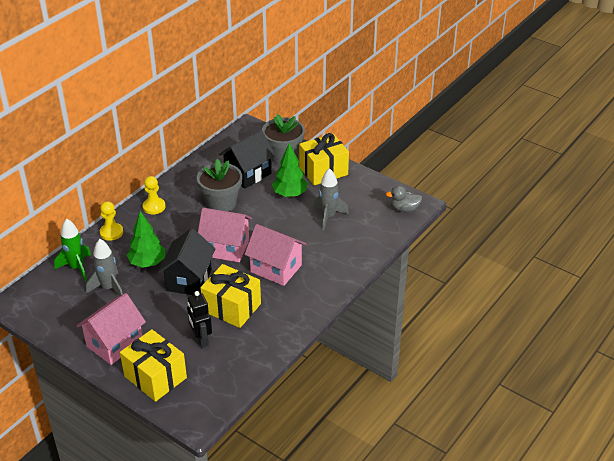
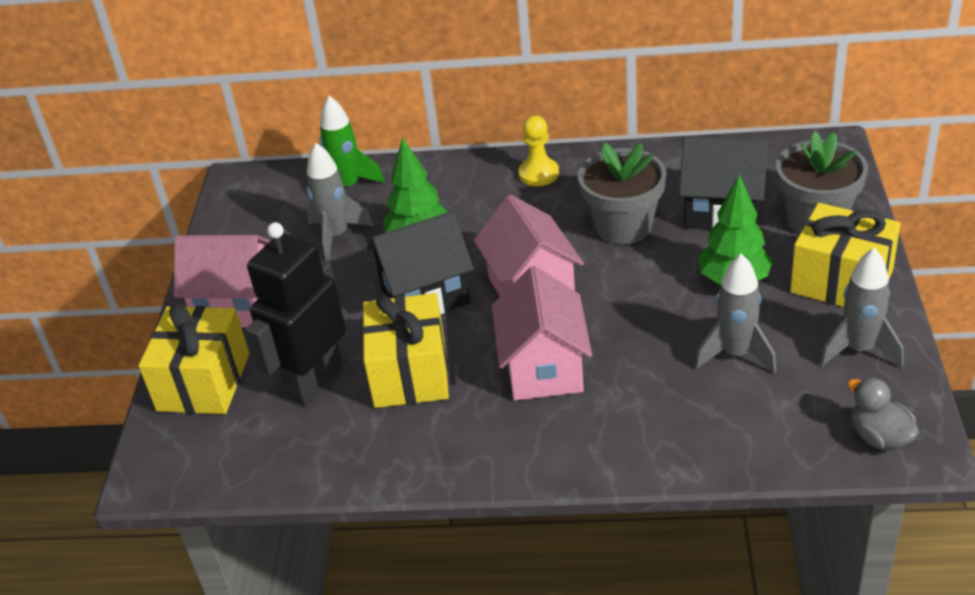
camera: 60 degrees right, 0 degrees up
(111, 232) = (445, 172): yellow pawn -> none
(201, 339) = (314, 382): black robot -> black robot, size x1.63
(360, 188) = (859, 350): none -> grey rocket

